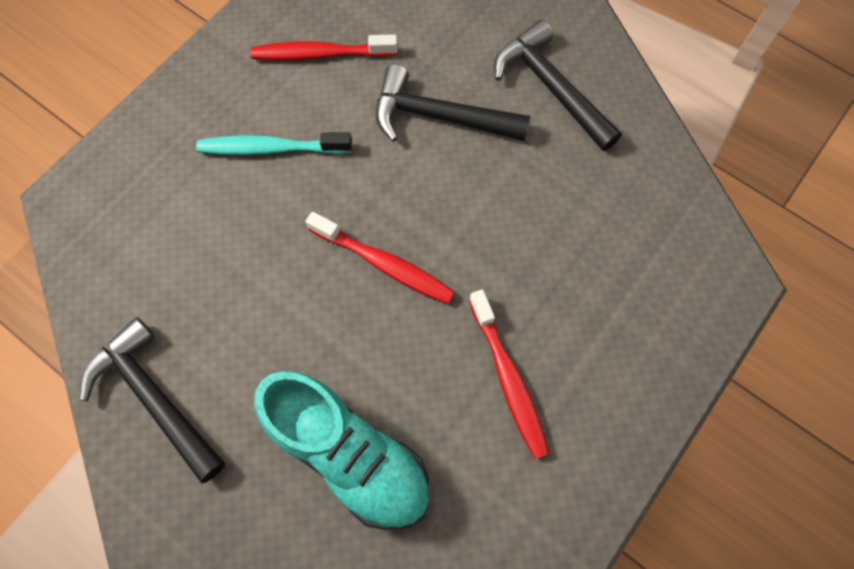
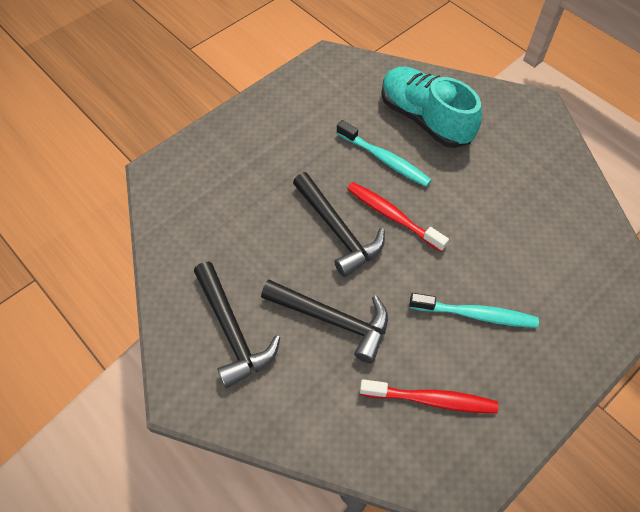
camera: 170 degrees left, 10 degrees down
(154, 398) = (546, 162): black hammer -> black hammer (338, 230)
(406, 359) = (385, 159): none -> turquoise toothbrush
(508, 379) = (322, 140): red toothbrush -> none

